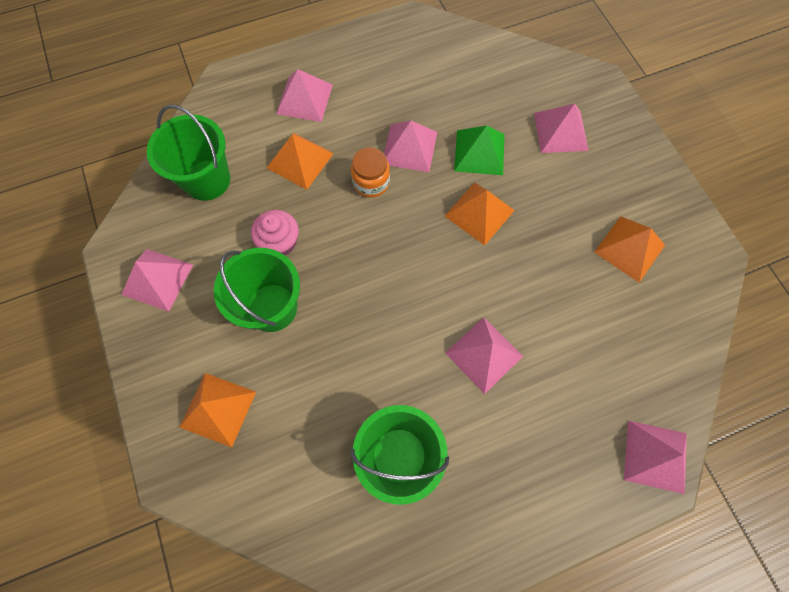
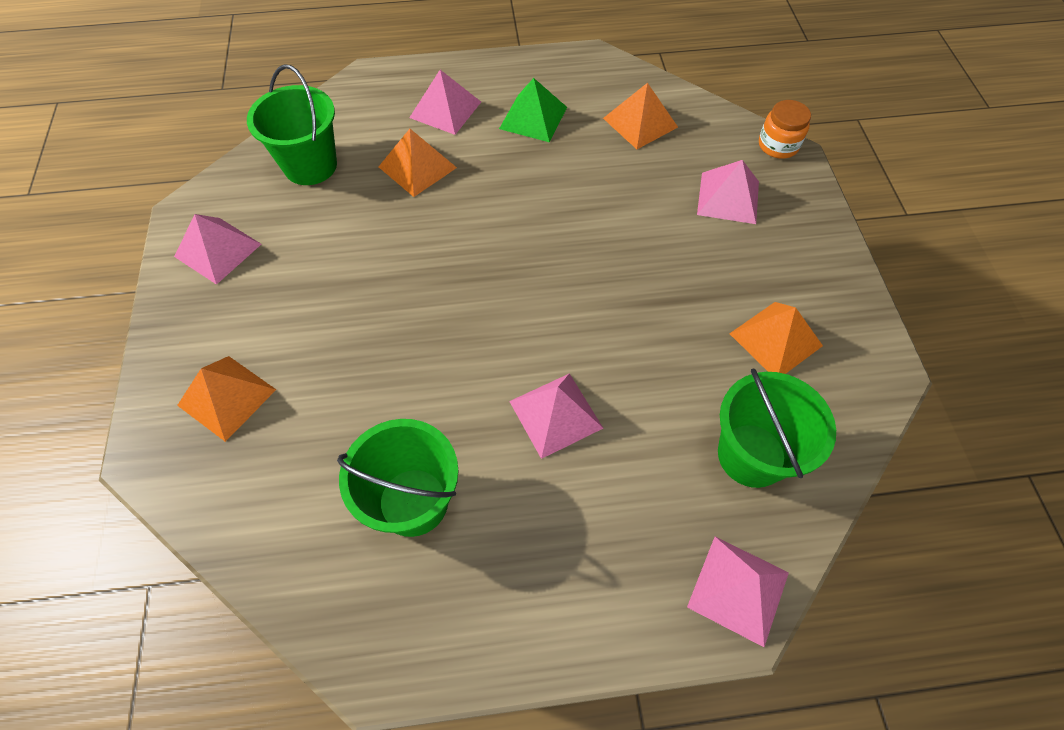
camera: 15 degrees right, 10 degrees down
(272, 307) = (329, 306): green bucket -> green bucket (751, 455)
(280, 242) = (364, 242): pink cupcake -> none
(371, 182) = (488, 204): orange jar -> orange jar (778, 145)
(409, 148) = (544, 179): pink pyramid -> none
(479, 152) = (624, 199): green pyramid -> green pyramid (533, 118)
(479, 213) = (602, 261): orange pyramid -> orange pyramid (640, 122)

